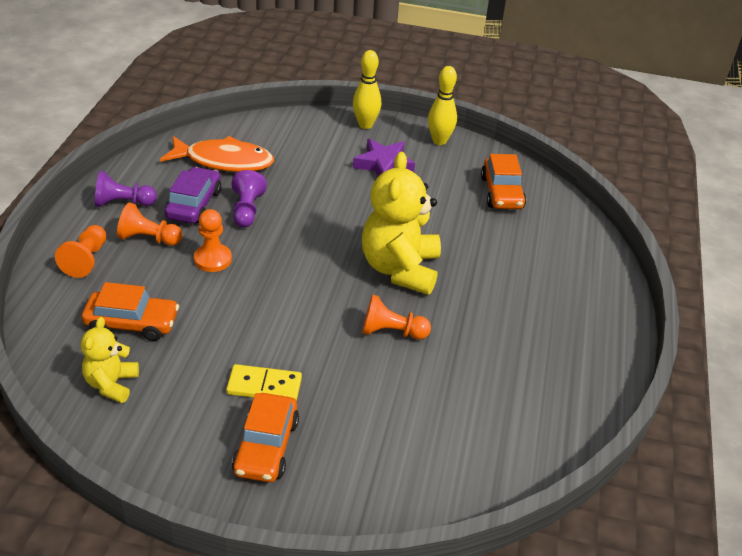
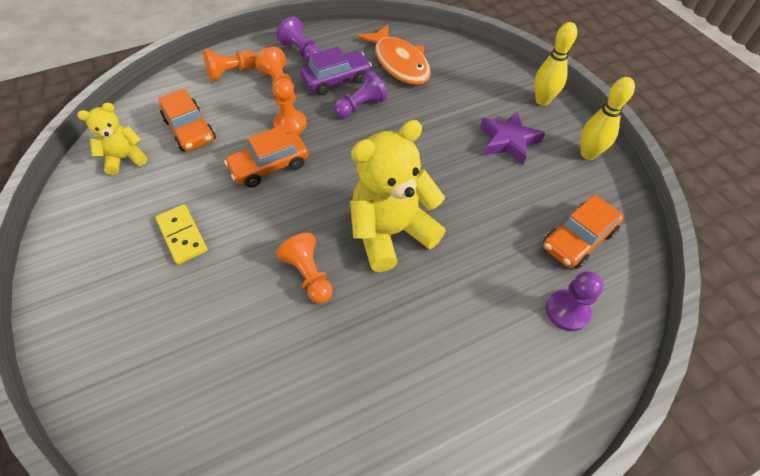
camera: 55 degrees right, 15 degrees up
(266, 447) = (119, 277): orange car -> orange car (269, 166)
(548, 233) = (567, 311): none -> purple pawn

